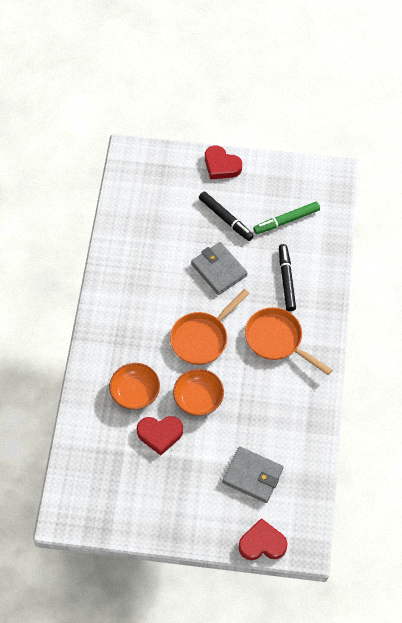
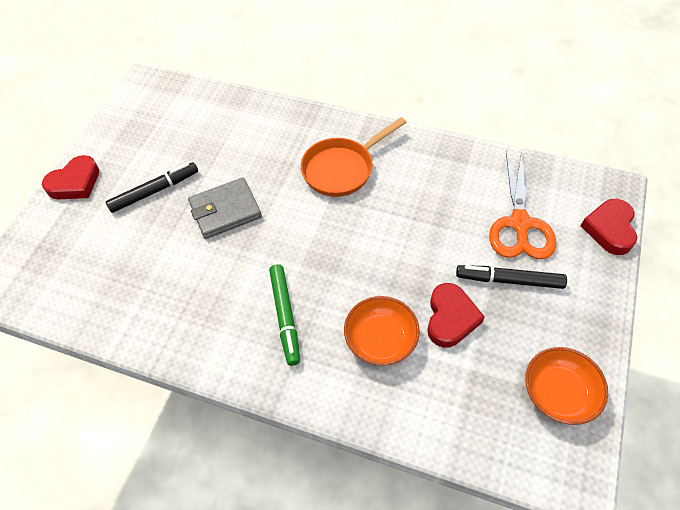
camera: 75 degrees left, 5 degrees down
(198, 398) = (404, 263): orange bowl -> orange bowl (559, 393)
(202, 338) = (318, 245): orange pan -> none
(252, 476) = (520, 224): grey wallet -> orange scissors
(286, 221) = (185, 133): green marker -> green marker (285, 316)
(286, 280) = (264, 146): black marker -> black marker (509, 280)

